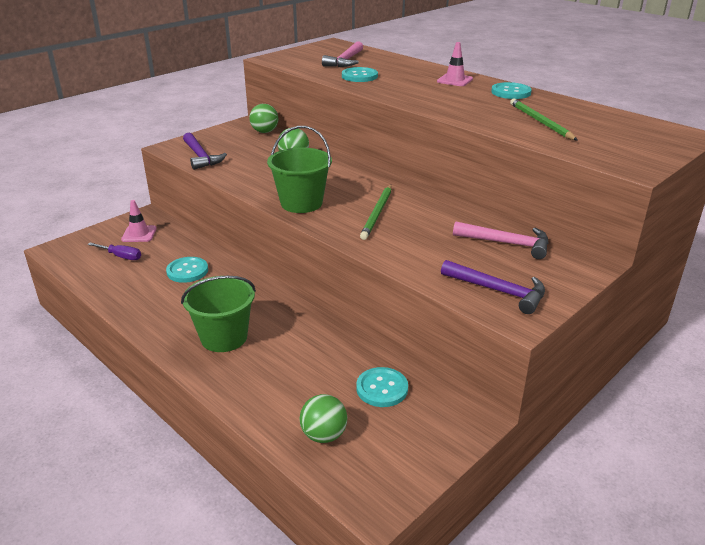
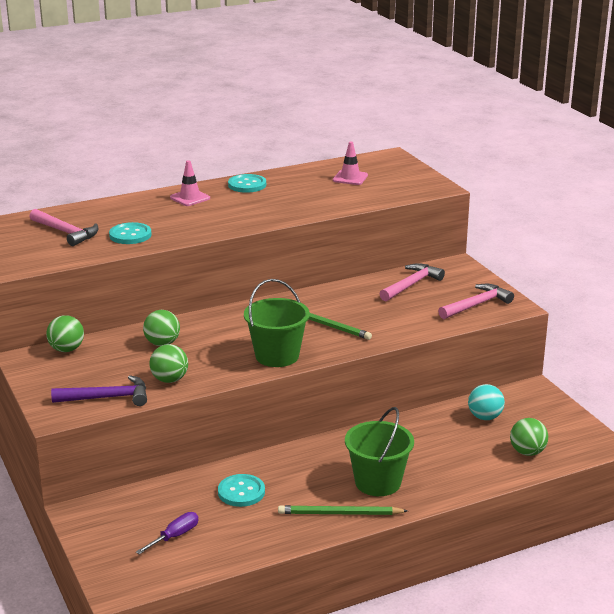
camera: 70 degrees left, 5 degrees down
(139, 234) = (127, 520): pink traffic cone -> pink traffic cone (350, 178)
(237, 171) = (169, 380): none -> green ball
(382, 388) = (485, 417): turquoise button -> turquoise ball
(499, 291) = (477, 305): purple hammer -> pink hammer
(540, 122) = (328, 192): green pencil -> green pencil (339, 513)

